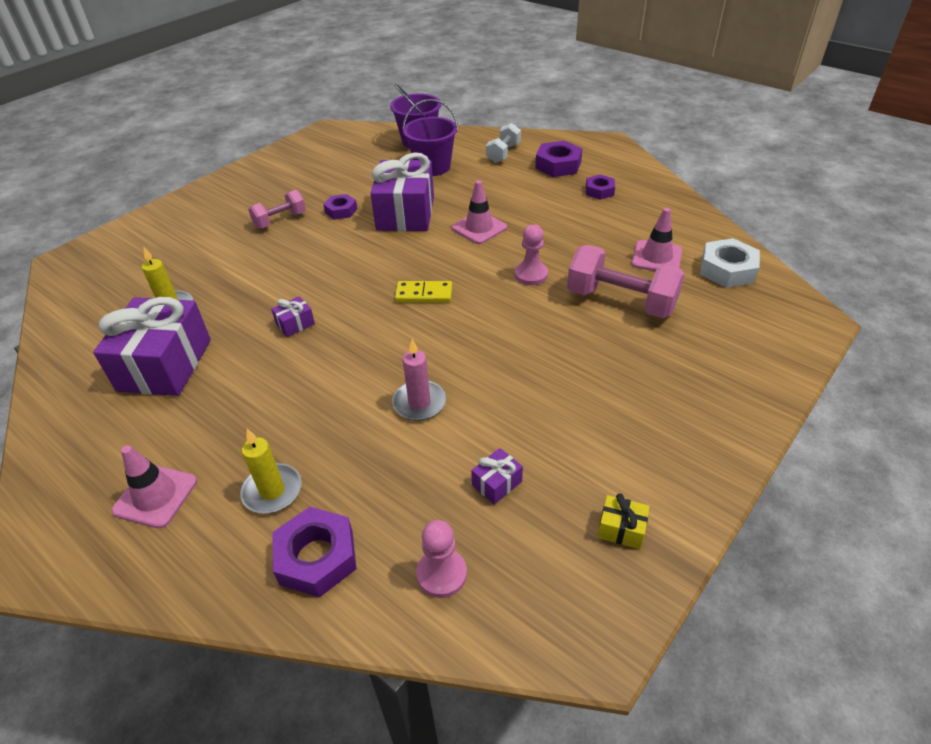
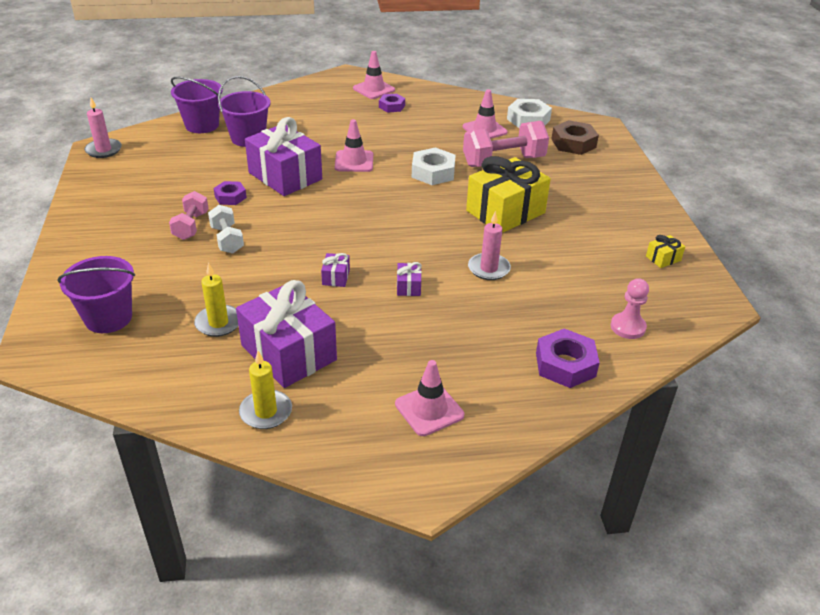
camera: 50 degrees left, 5 degrees down
(130, 261) = (108, 318): none -> purple bucket
(272, 491) = (490, 358): yellow candle -> yellow candle (266, 412)
(327, 133) = (103, 150): none -> pink candle
(424, 294) = (389, 215): yellow domino -> none
(497, 483) = (587, 277): purple gift -> purple gift (408, 286)
(503, 153) = (286, 108): white dumbbell -> white dumbbell (227, 240)
(531, 275) = (433, 172): pink pawn -> white nut
(532, 355) = (505, 212): none -> yellow gift
(558, 165) = (338, 101): purple nut -> none
(609, 167) = (374, 89): none -> pink traffic cone
(739, 323) = (573, 143): none -> brown nut

